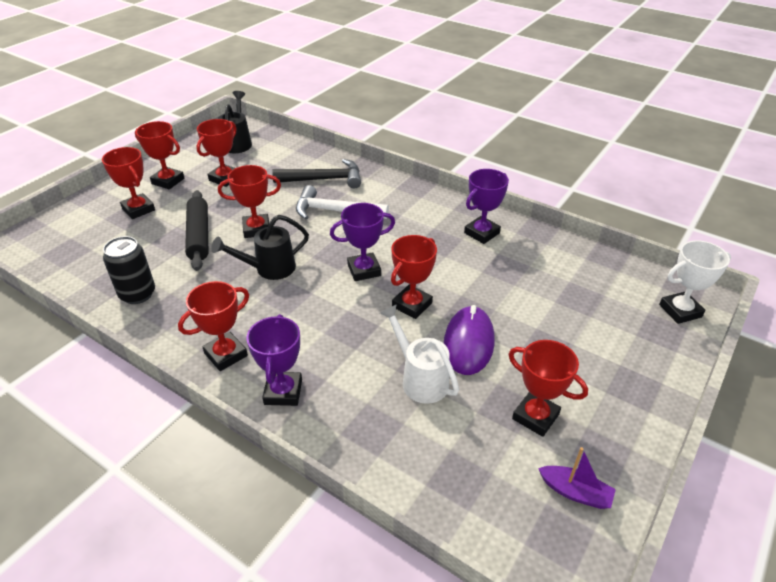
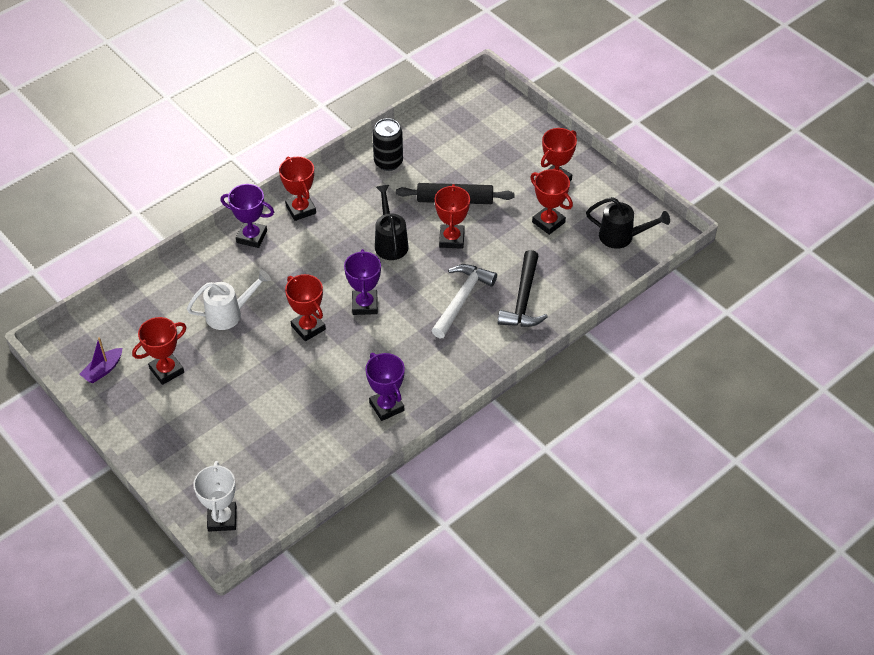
camera: 105 degrees right, 10 degrees up
(138, 209) = (511, 160): red trophy -> none
(468, 343) = (251, 353): purple mouse -> none

